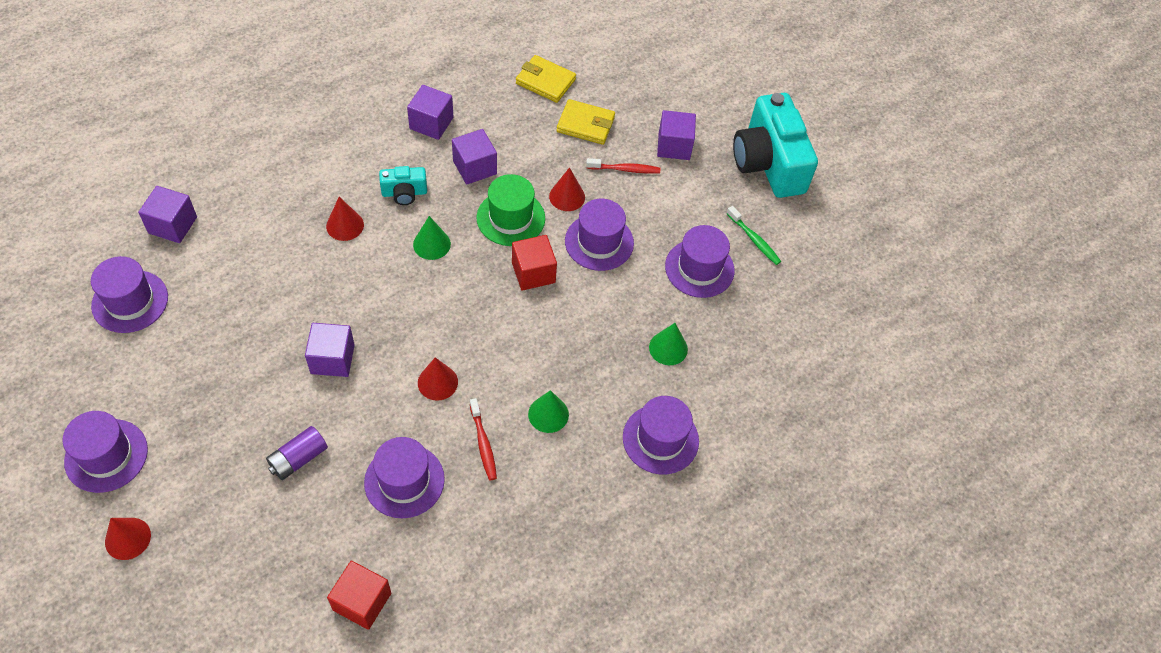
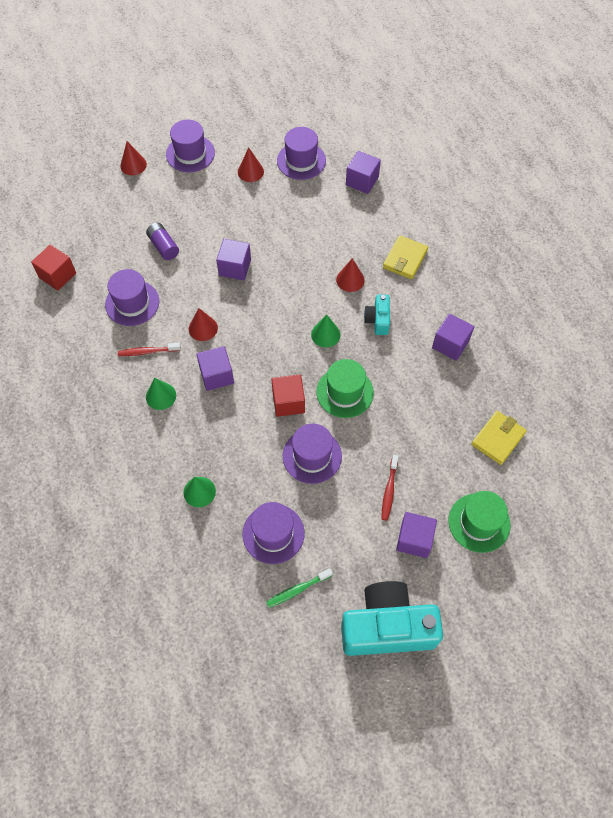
camera: 105 degrees right, 5 degrees up
(475, 167) = (400, 371): purple cube -> purple cube (216, 375)
(567, 196) = (363, 438): red cone -> red cone (250, 171)
(585, 125) = (444, 465): yellow wallet -> yellow wallet (405, 259)
(642, 95) = (479, 522): none -> green hat
(660, 439) = (121, 470): purple hat -> none

